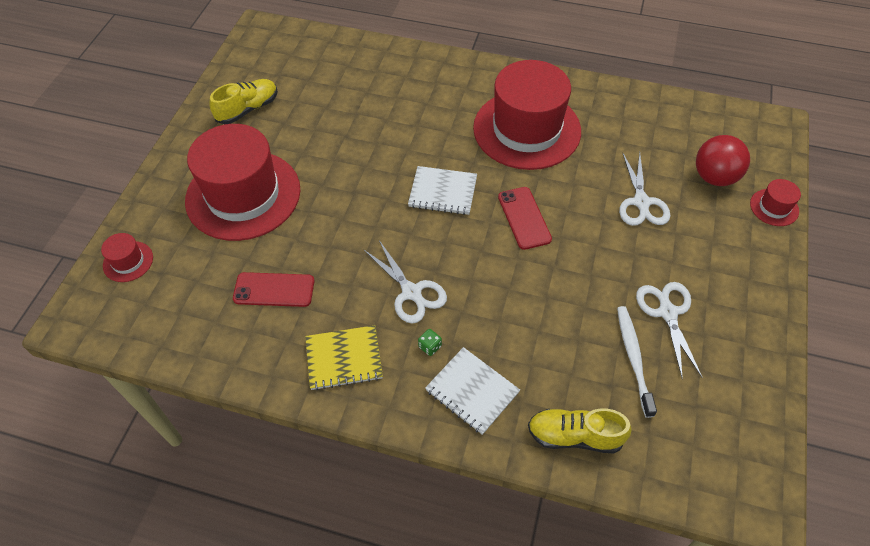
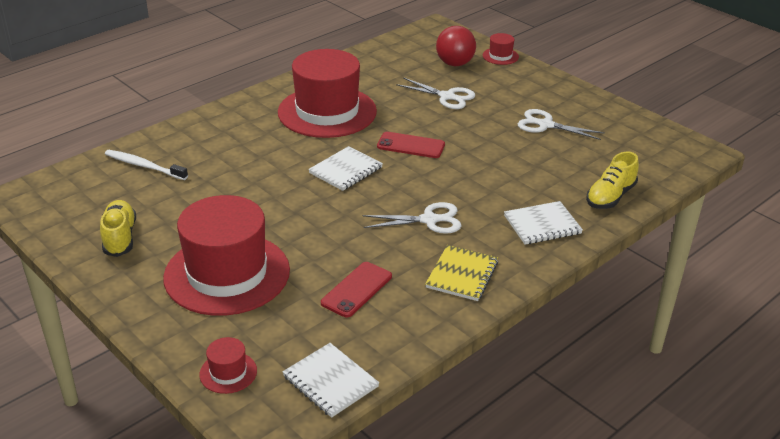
camera: 60 degrees left, 20 degrees down
(148, 332) = (330, 382): none -> white notebook
(430, 346) = (487, 229): green dice -> none
(633, 358) = (569, 151): white toothbrush -> white toothbrush (144, 166)

